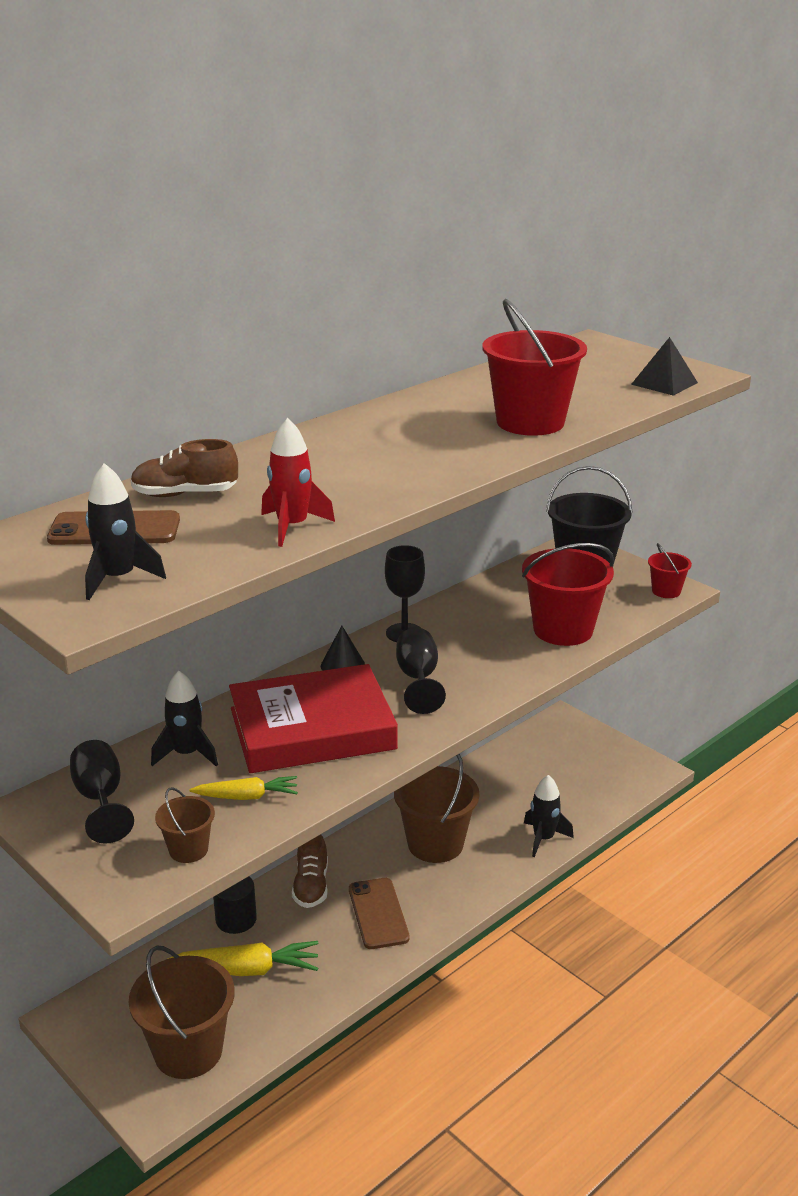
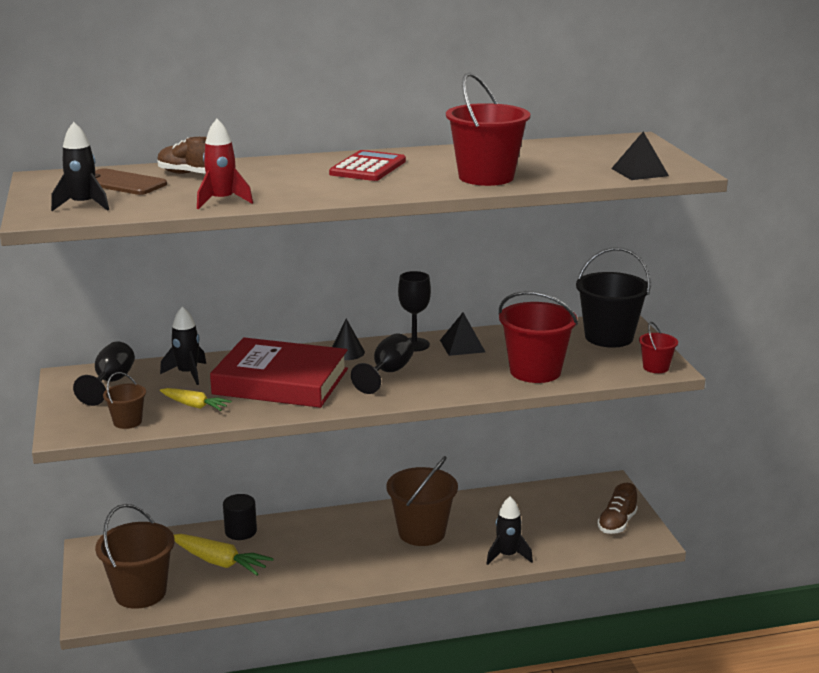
camera: 30 degrees right, 5 degrees down
(311, 886) = (308, 529): brown shoe -> brown shoe (617, 523)
(378, 913) = (337, 560): brown phone -> none
(383, 437) = (368, 167): none -> red calculator
(456, 620) = (462, 346): none -> black pyramid

